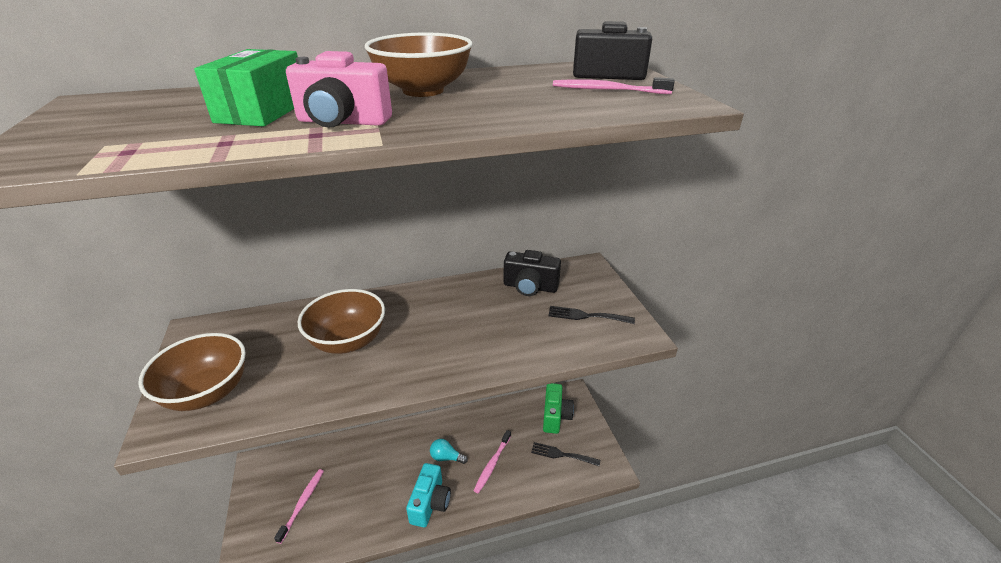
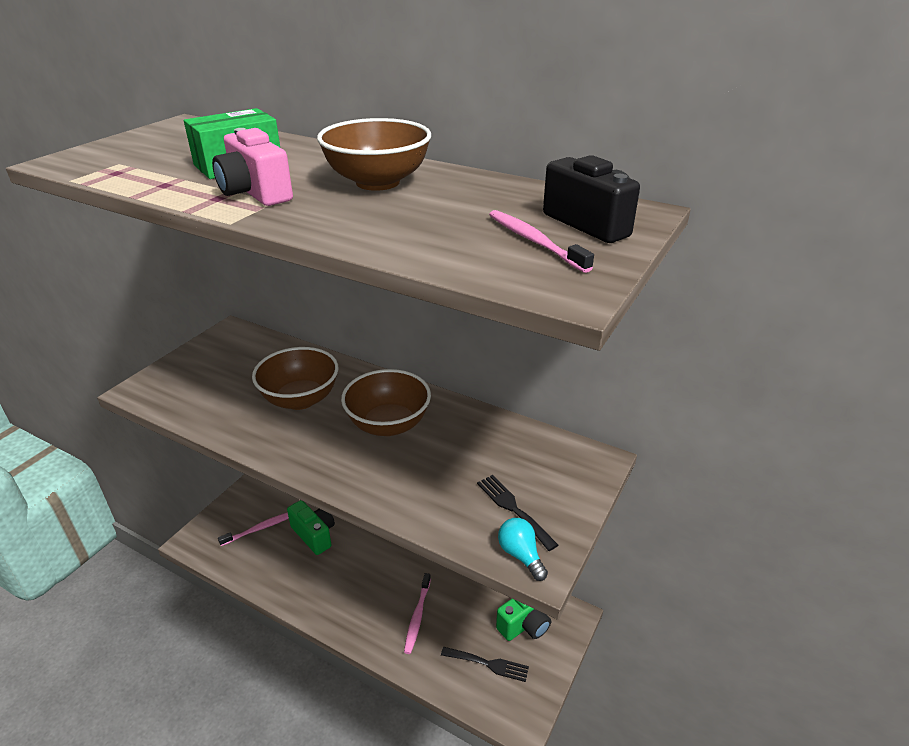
camera: 45 degrees right, 0 degrees up
(207, 393) = (184, 381): brown bowl -> brown bowl (388, 424)
(356, 473) = (314, 534): none -> green camera
(430, 503) = (336, 605): turquoise camera -> none
(446, 457) = (388, 578): turquoise light bulb -> turquoise light bulb (521, 555)
(492, 464) = (417, 617): pink toothbrush -> pink toothbrush turned 60 degrees counterclockwise
(530, 287) = (502, 445): black camera -> none
(562, 454) = (488, 664): black fork -> black fork turned 135 degrees clockwise

